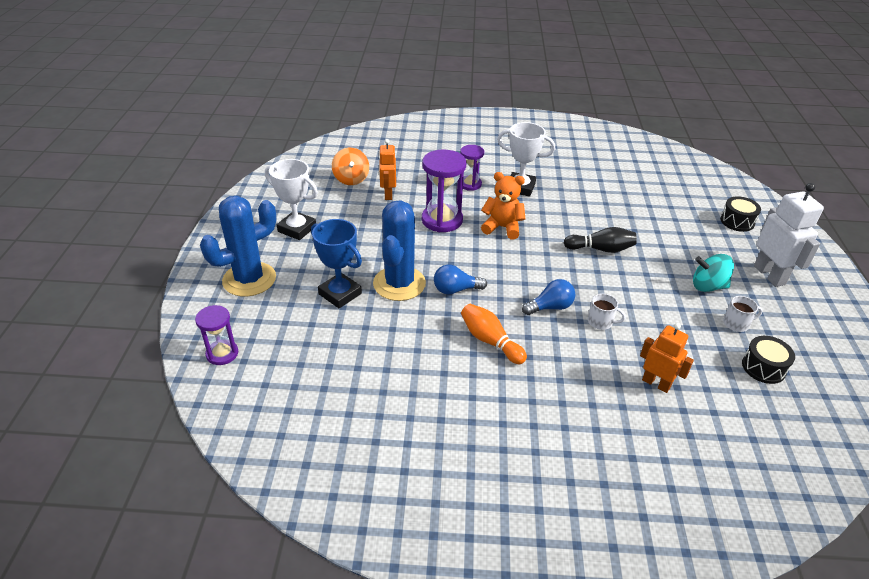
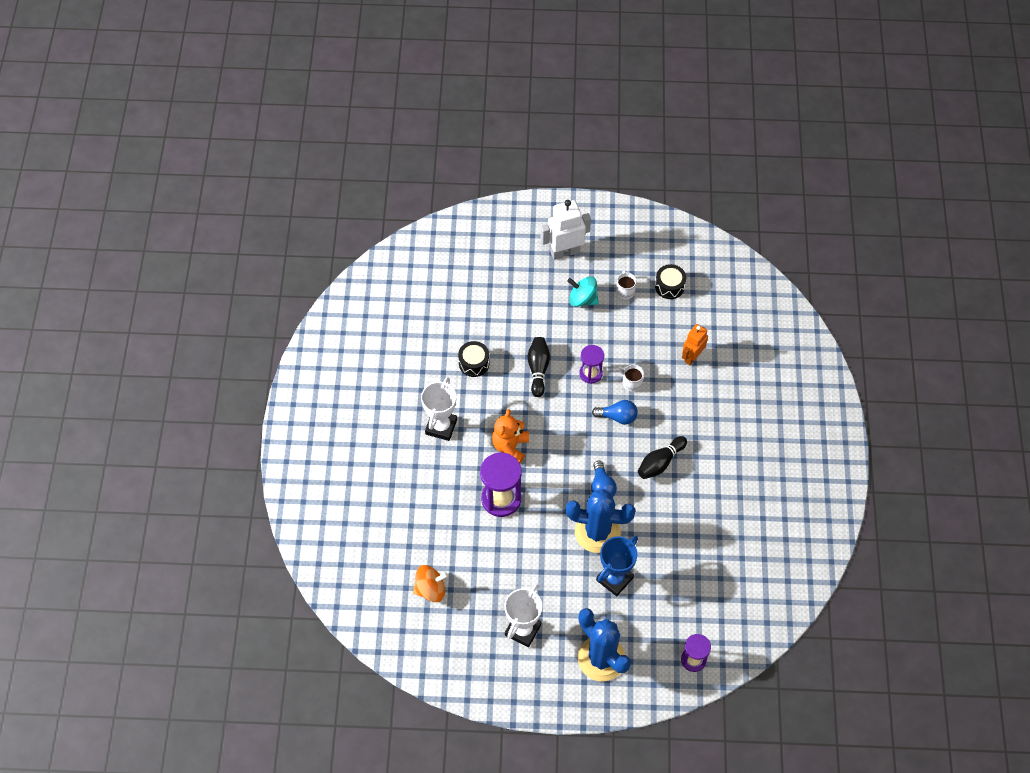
camera: 90 degrees left, 20 degrees up
(388, 194) = (458, 550): orange robot -> none
(470, 184) = (436, 473): purple hourglass -> purple hourglass (590, 373)
(490, 341) = (660, 462): orange bowling pin -> black bowling pin
(550, 307) = (617, 417): blue light bulb -> blue light bulb turned 120 degrees clockwise
(600, 322) = (631, 383): white mug -> white mug turned 75 degrees counterclockwise
(708, 286) = (582, 299): turquoise spinning top -> turquoise spinning top turned 105 degrees clockwise
(737, 221) = (490, 254): black drum -> black drum (474, 363)

